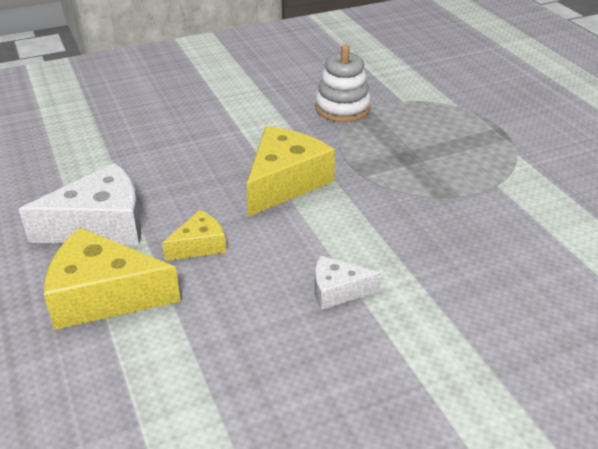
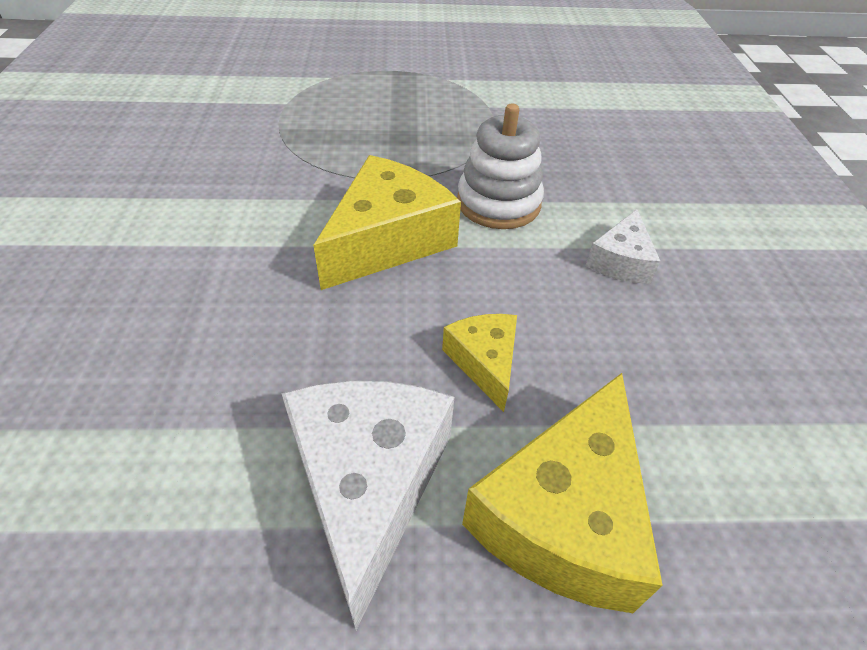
camera: 70 degrees left, 10 degrees up
(285, 182) = (388, 240): yellow cheese -> yellow cheese turned 75 degrees clockwise
(342, 108) = (259, 146): white stacking toy -> white stacking toy (498, 203)

